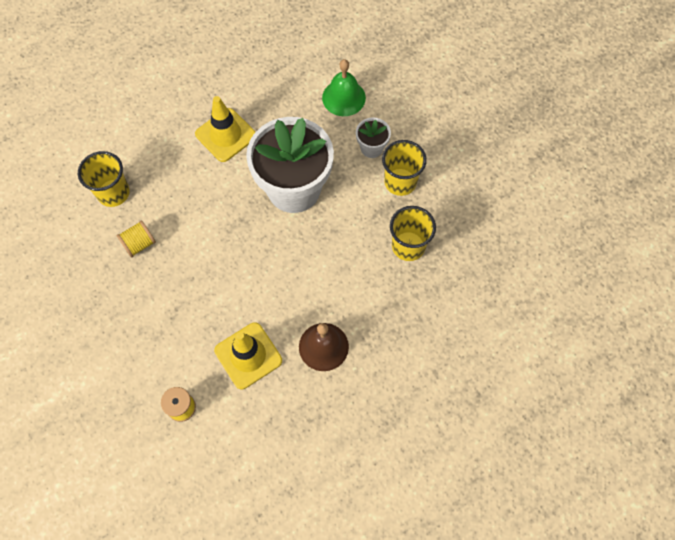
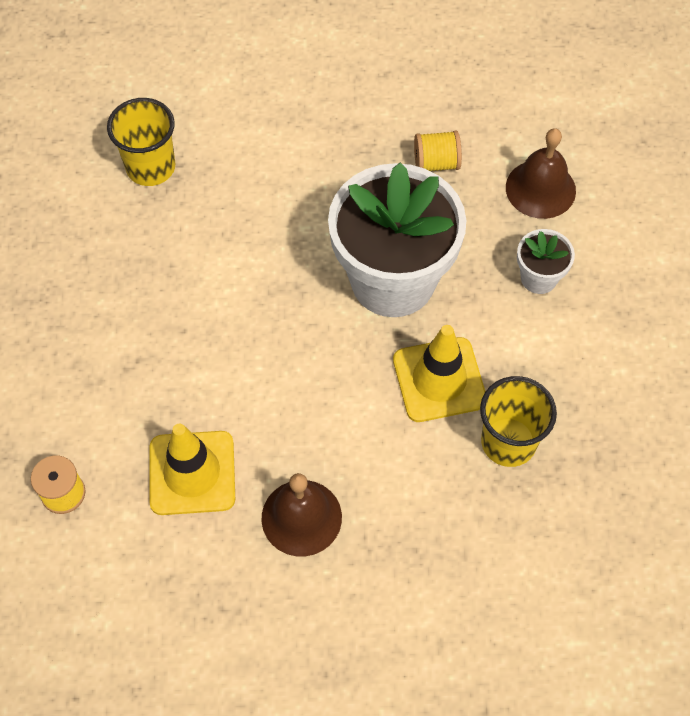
camera: 30 degrees right, 5 degrees down
(139, 244) = (142, 250): yellow spool -> yellow spool (436, 163)
(226, 135) = (344, 162): yellow traffic cone -> yellow traffic cone (439, 380)
(343, 97) = (540, 189): green bell -> brown bell
(400, 182) = (552, 346): yellow cup -> none

